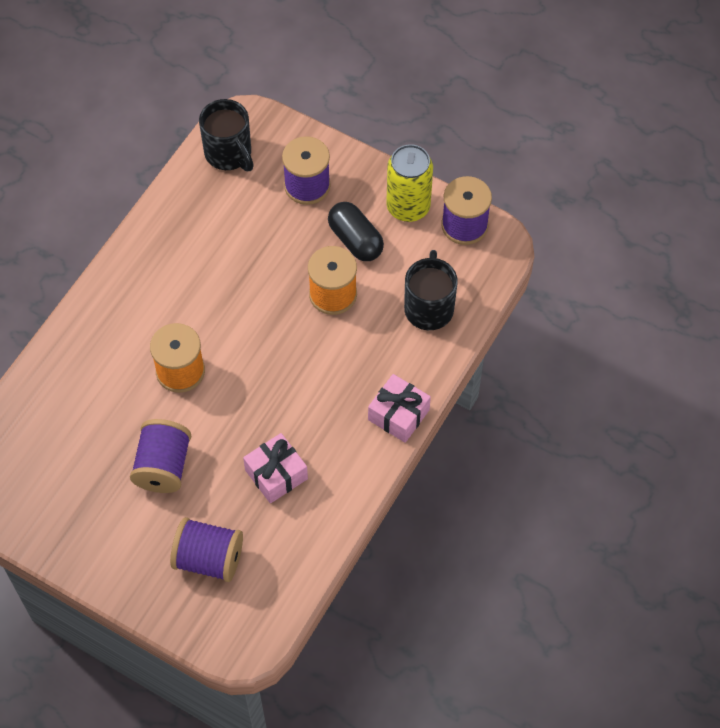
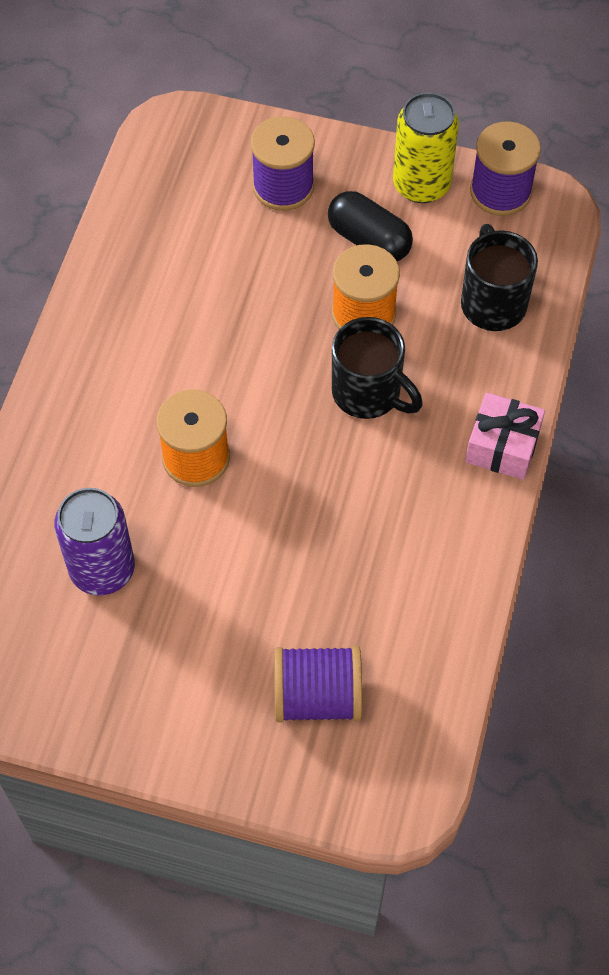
camera: 15 degrees left, 0 degrees up
(91, 434) = (102, 569): none -> purple can
(163, 466) = (214, 588): purple spool -> none
(229, 154) = (169, 169): black mug -> black mug (368, 393)
(276, 474) = (369, 562): pink gift -> none

